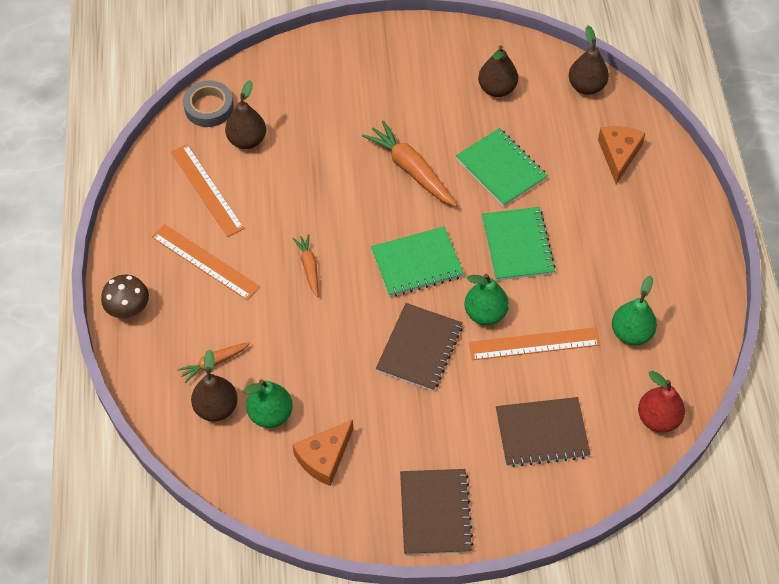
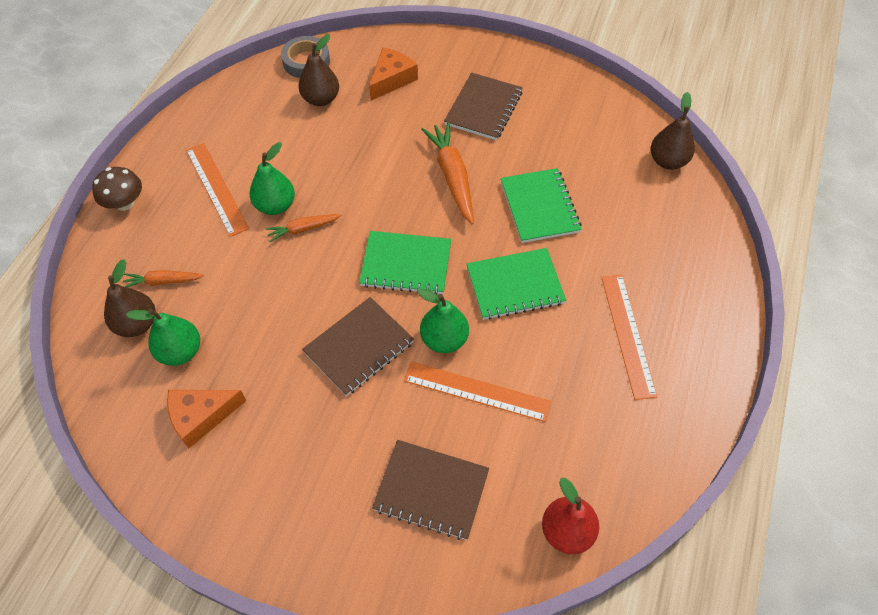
camera: 25 degrees right, 0 degrees up
(207, 190) = (259, 128): orange ruler -> orange ruler (627, 334)
(309, 267) = (303, 229): orange carrot -> orange carrot turned 120 degrees counterclockwise
(435, 513) = (271, 526): brown notebook -> brown notebook (483, 108)
(497, 89) = (576, 134): brown pear -> none
(517, 245) = (515, 285): green notebook -> green notebook turned 60 degrees clockwise
(618, 155) = (667, 237): orange cheese -> orange cheese (392, 79)
(631, 333) = (586, 423): green pear -> green pear (275, 205)

